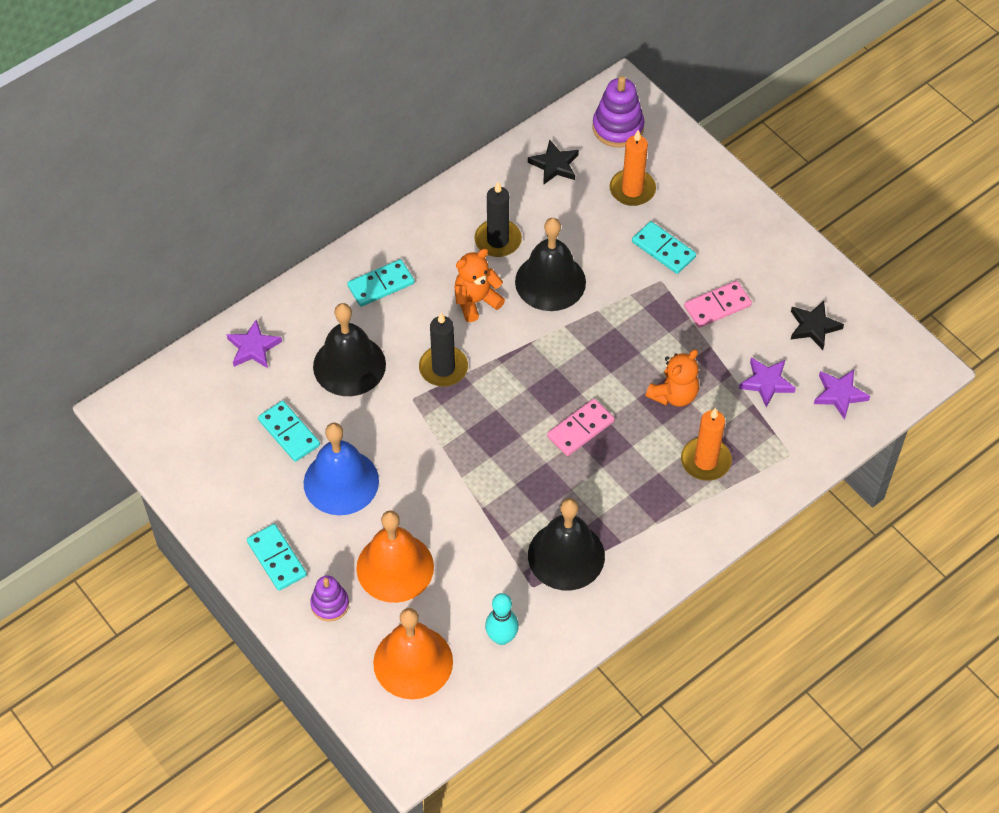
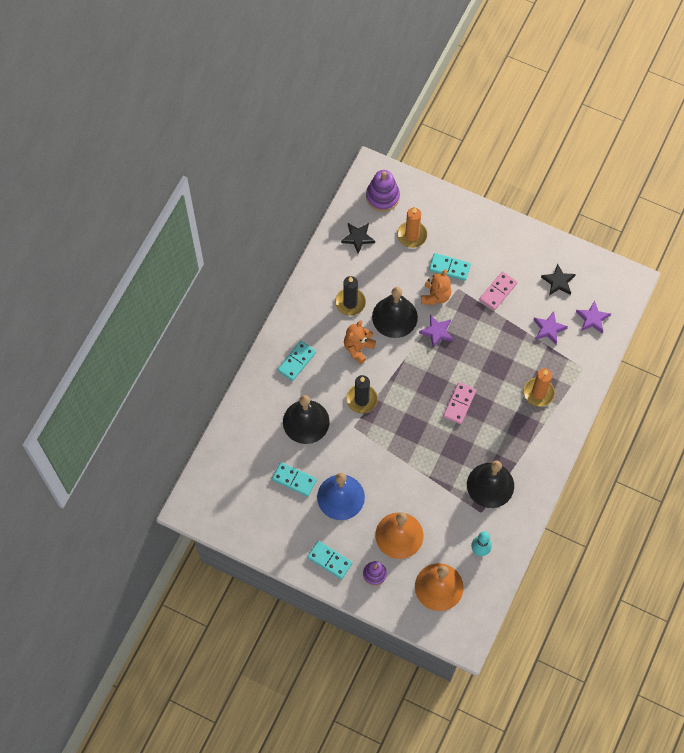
camera: 25 degrees left, 10 degrees up
(253, 348) = (243, 435): purple star -> purple star (437, 332)
(674, 394) = (501, 359): orange teddy bear -> orange teddy bear (435, 296)

